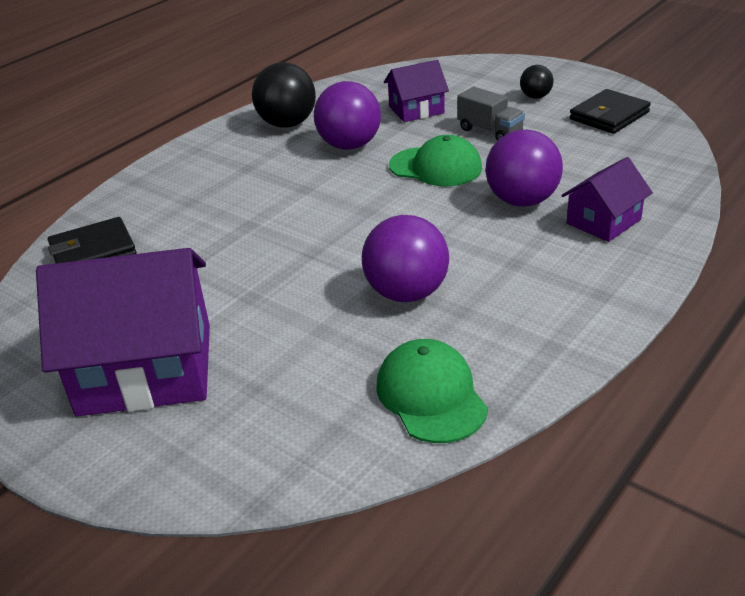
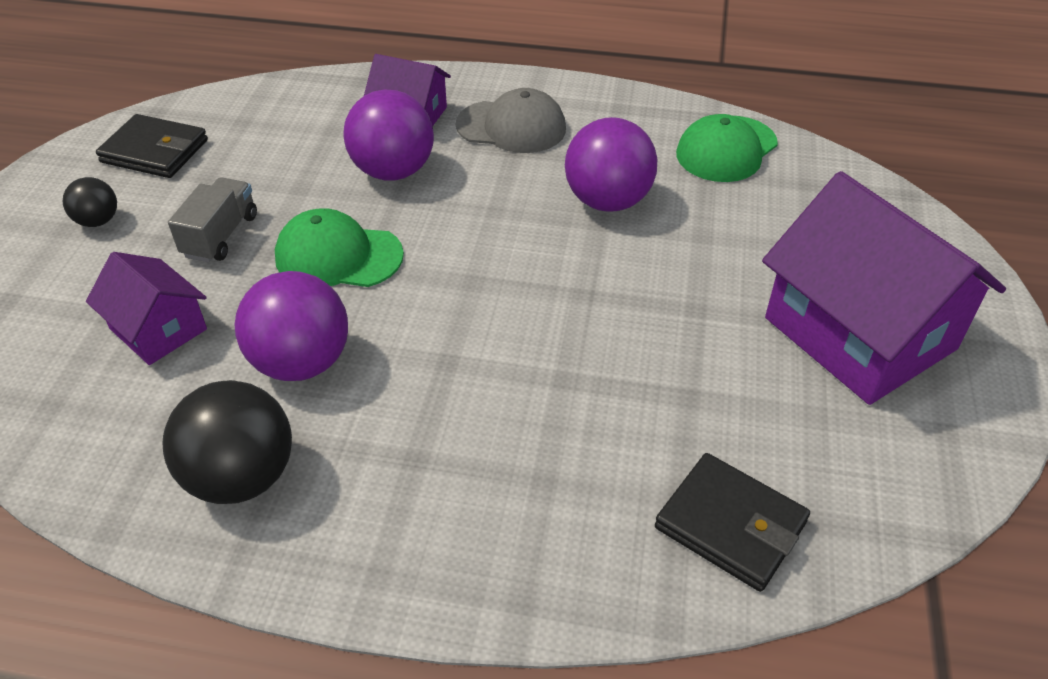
camera: 120 degrees left, 10 degrees up
(435, 167) = (338, 256): green cap -> green cap turned 75 degrees counterclockwise
(554, 270) = (511, 127): none -> grey cap

